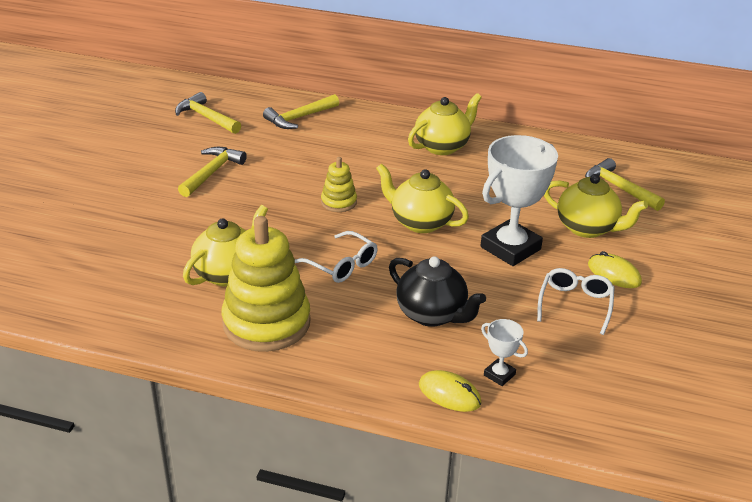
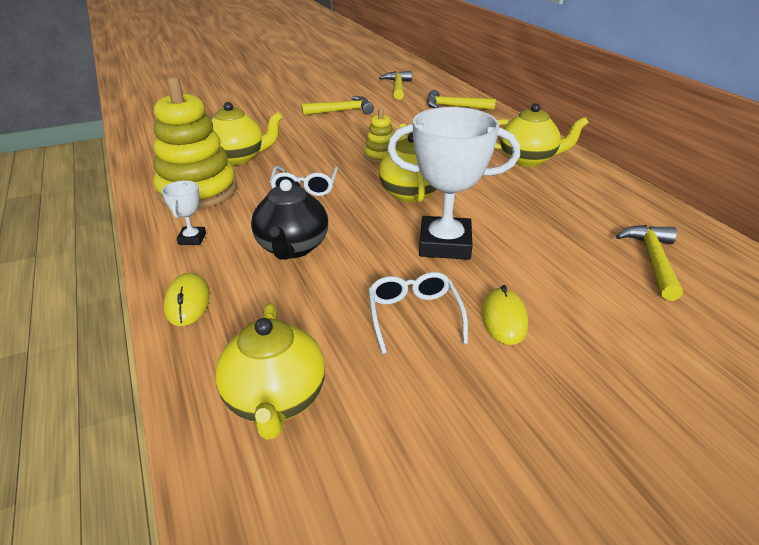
camera: 50 degrees right, 0 degrees up
(499, 375) = (244, 317): white trophy -> white trophy (192, 239)
(575, 304) = (414, 316): white glasses -> white glasses turned 75 degrees counterclockwise
(588, 228) = (551, 271): yellow teapot -> yellow teapot (275, 400)

